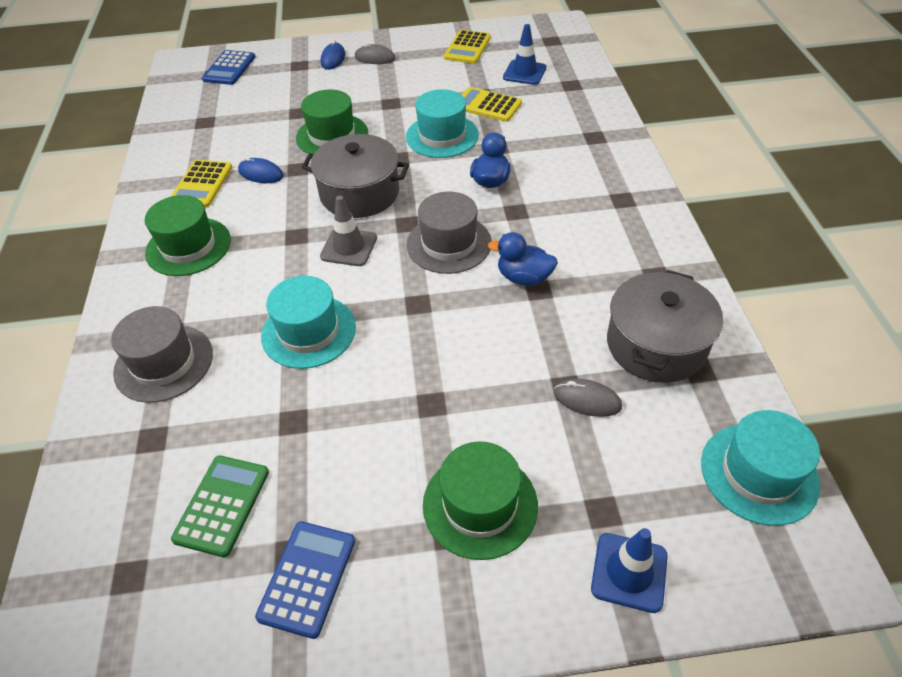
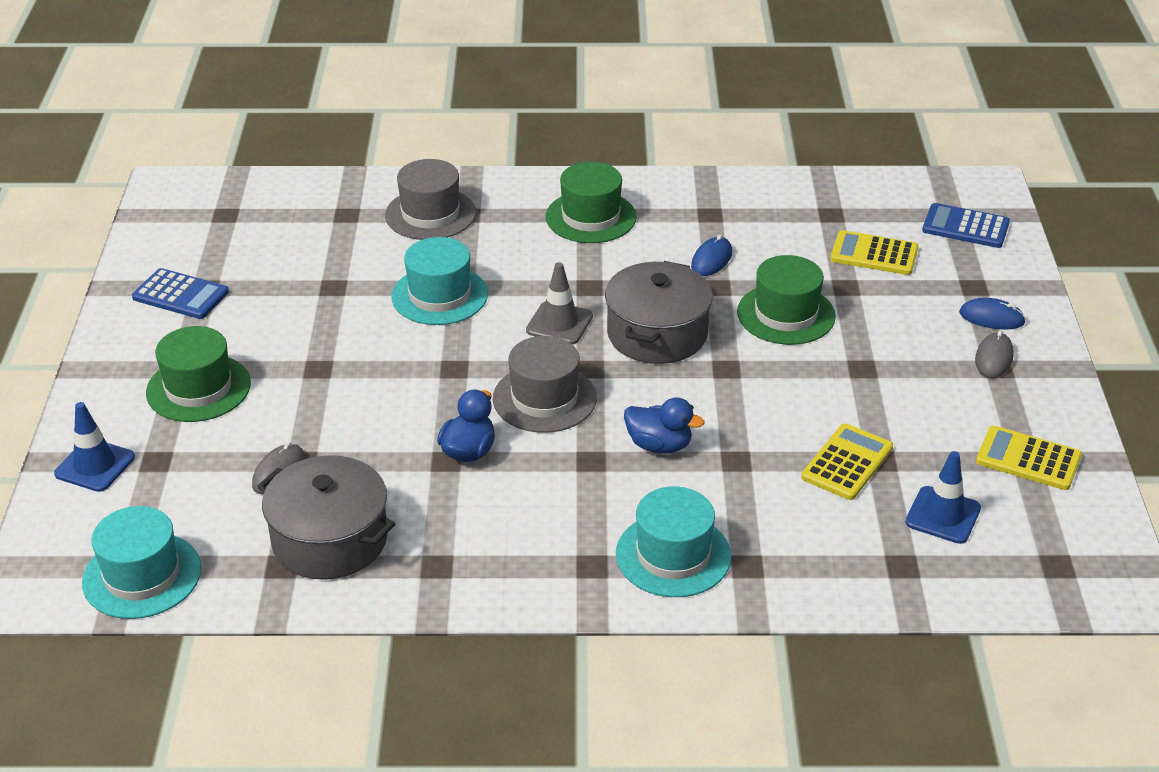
camera: 95 degrees right, 10 degrees down
(202, 184) = (699, 219): yellow calculator -> yellow calculator (874, 254)
(222, 505) = (265, 253): green calculator -> none
(442, 136) = (771, 410): turquoise hat -> turquoise hat (673, 555)

